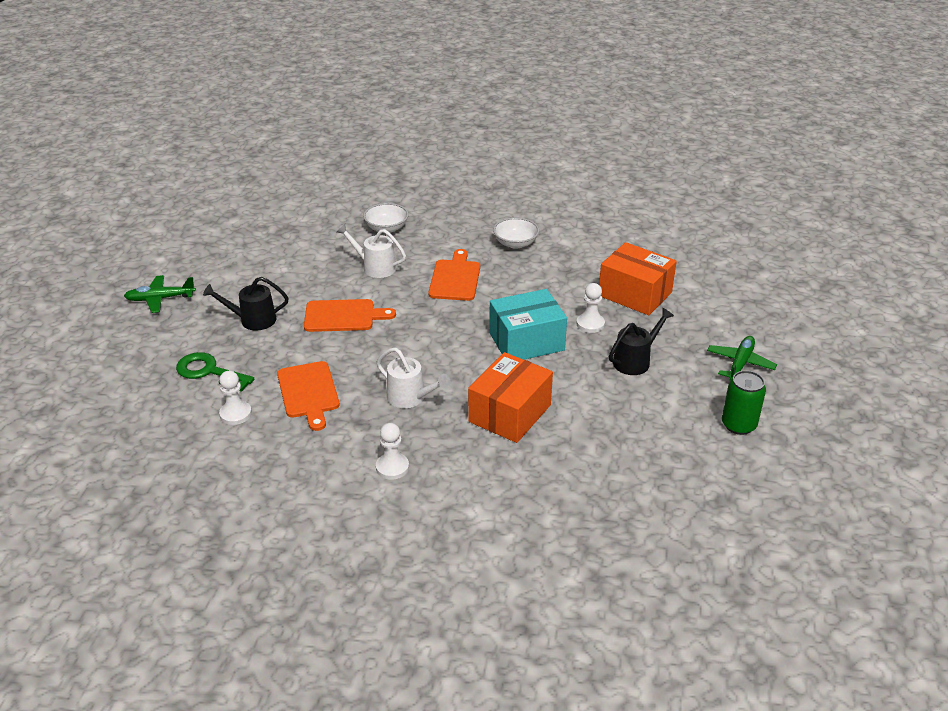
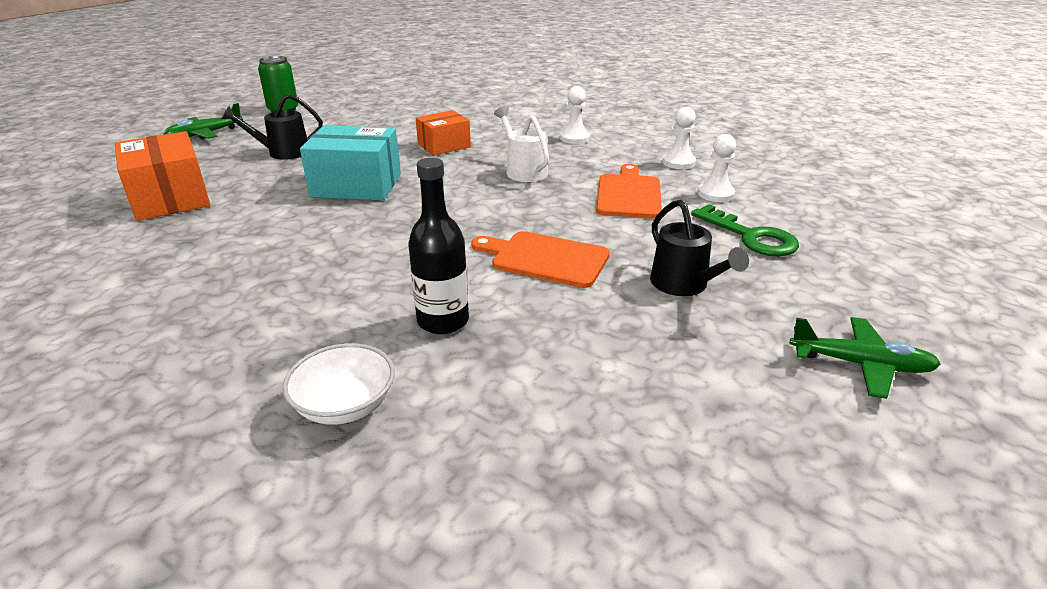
camera: 155 degrees left, 5 degrees down
(252, 320) = (684, 285): black watering can -> black watering can turned 45 degrees clockwise
(375, 267) = (443, 321): white watering can -> black bottle
(455, 278) = (343, 269): orange cutting board -> none
(510, 413) = (444, 145): orange box -> orange box, size x0.64
(515, 243) = (180, 300): white bowl -> none
(590, 324) = (269, 184): white pawn -> white pawn (678, 162)

